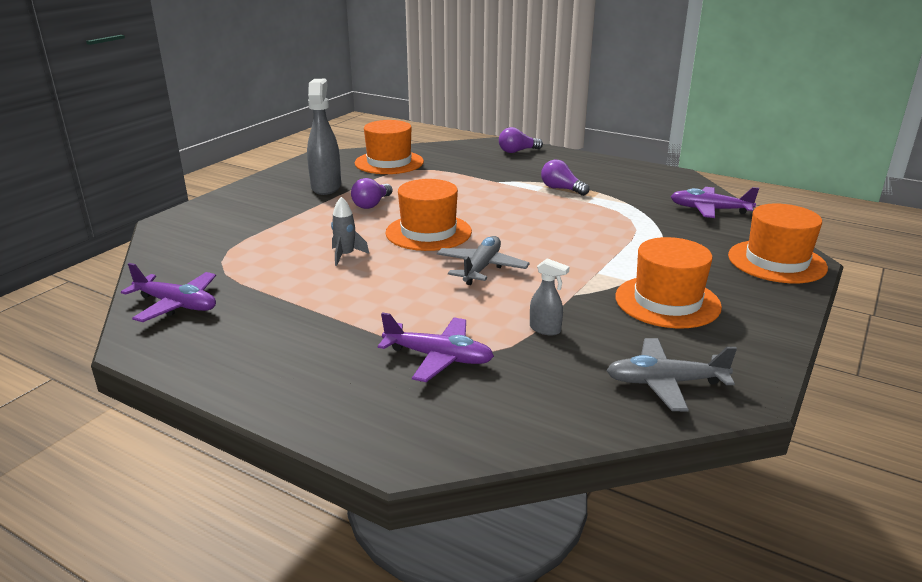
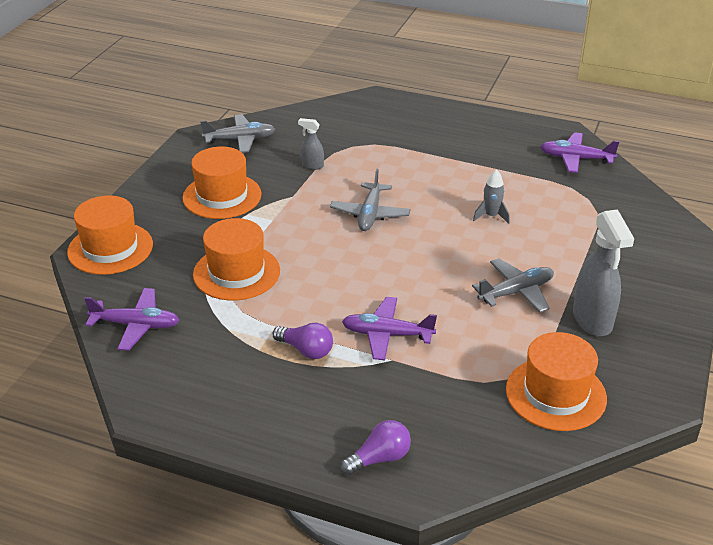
camera: 170 degrees right, 10 degrees up
(372, 204) = (516, 292): purple light bulb -> grey plane
(428, 232) = (434, 253): orange hat -> orange hat (236, 272)
(439, 357) = (376, 141): purple plane -> purple plane (387, 335)

